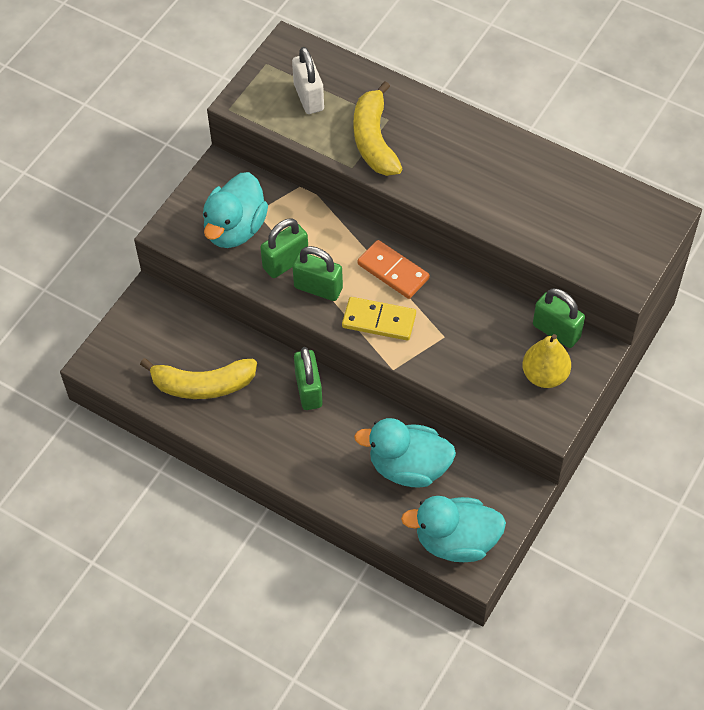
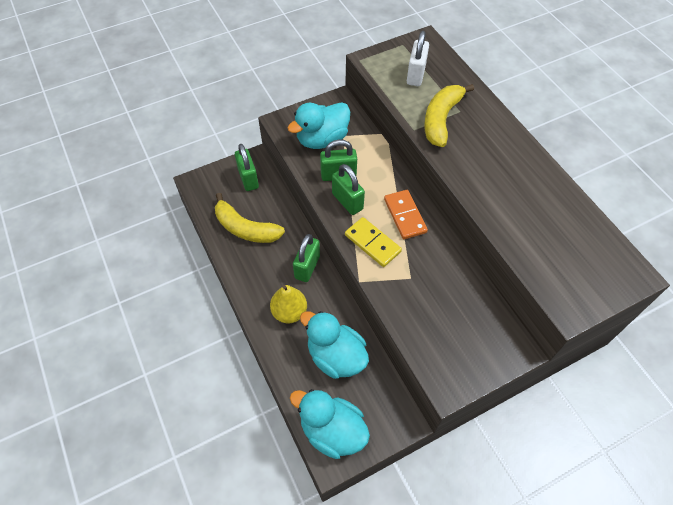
camera: 30 degrees right, 0 degrees up
(544, 375) = (466, 346): yellow pear -> yellow pear (289, 312)
(556, 331) = (496, 318): green padlock -> green padlock (248, 179)

